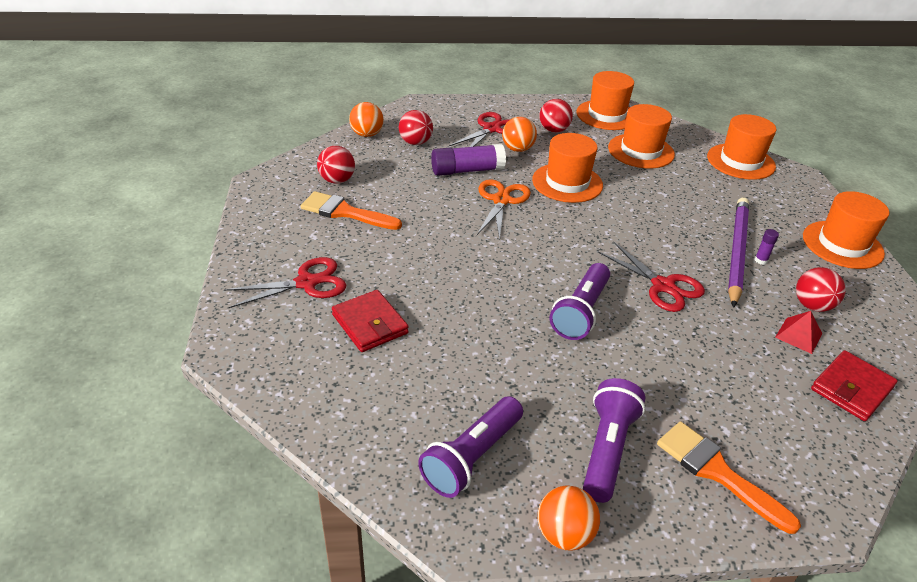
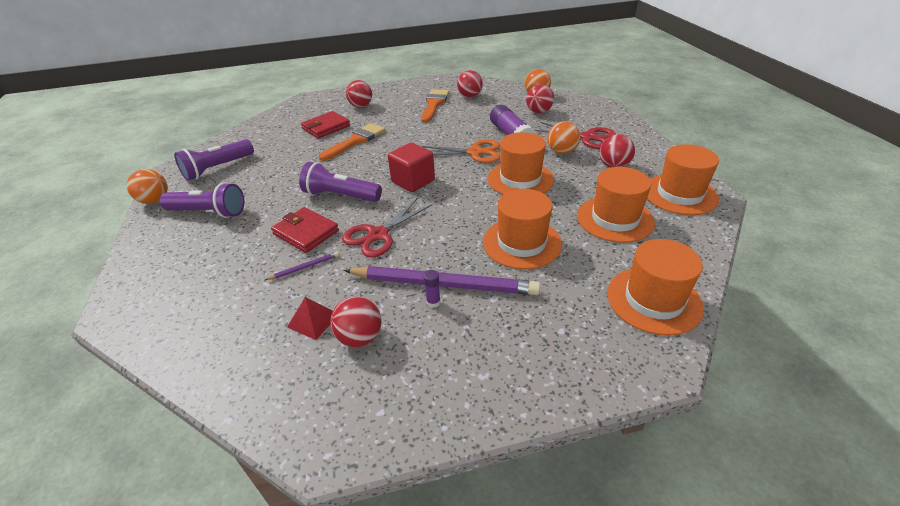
camera: 85 degrees right, 0 degrees up
(306, 283) = (361, 106): red scissors -> red ball
(472, 457) = (217, 168): purple flashlight -> purple flashlight turned 75 degrees counterclockwise
(557, 252) = (413, 181): none -> red cube
(717, 472) = (174, 259): orange brush -> orange brush (356, 141)
(722, 343) = (304, 267): none -> purple pencil
(842, 245) = (491, 387): orange hat -> orange hat (521, 243)
(851, 388) = (236, 351): red wallet -> red wallet (306, 232)

